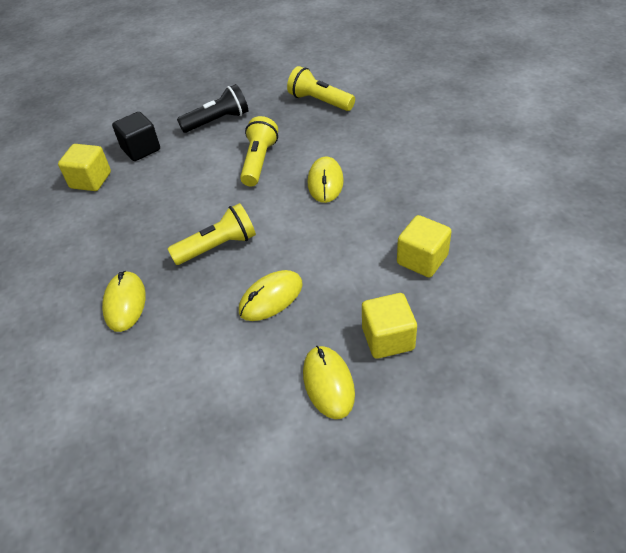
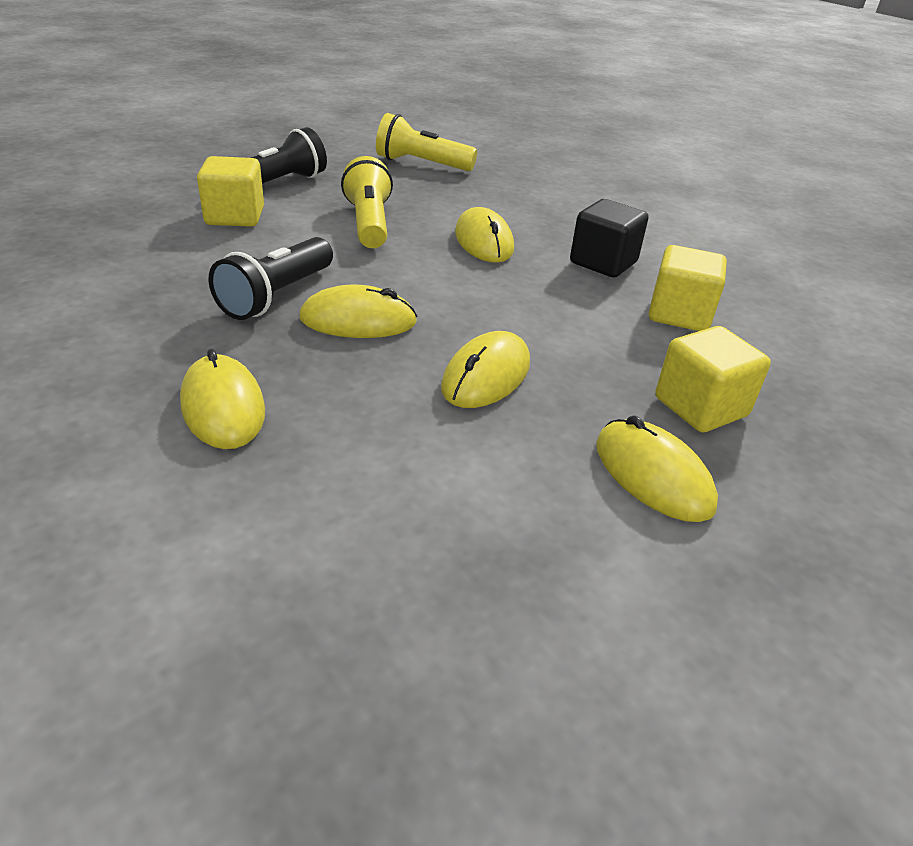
camera: 25 degrees left, 10 degrees down
(91, 180) = (82, 253): yellow cube -> yellow cube (235, 216)
(141, 149) = (161, 215): black cube -> black cube (603, 263)
(180, 222) = (276, 296): none -> black flashlight
(218, 246) = (358, 320): yellow flashlight -> yellow mouse

